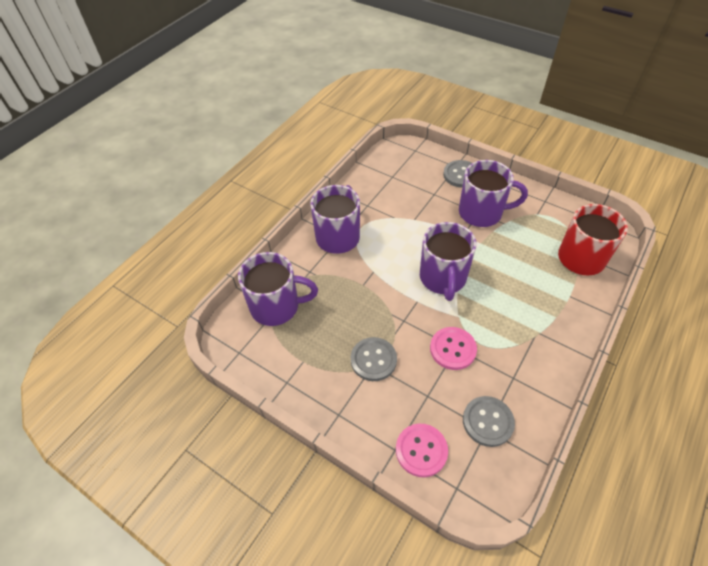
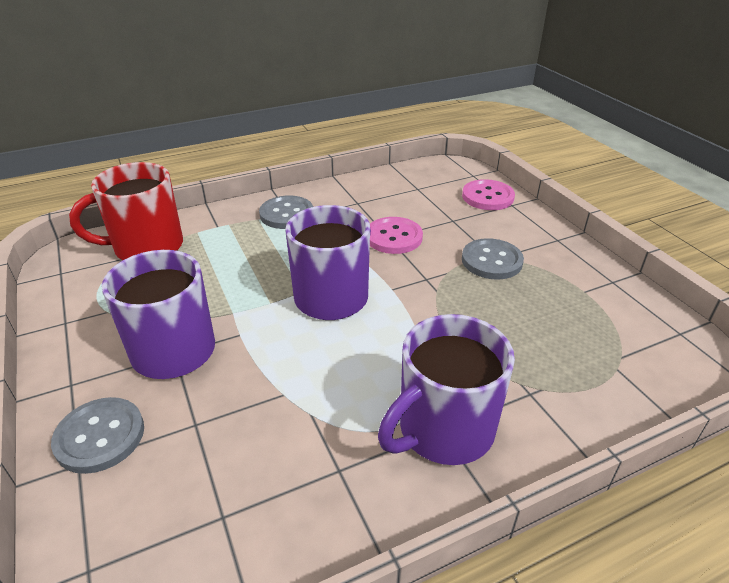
camera: 150 degrees left, 15 degrees down
(276, 306) = (607, 364): purple mug -> none
(487, 422) = (412, 191): grey button -> grey button (286, 214)

